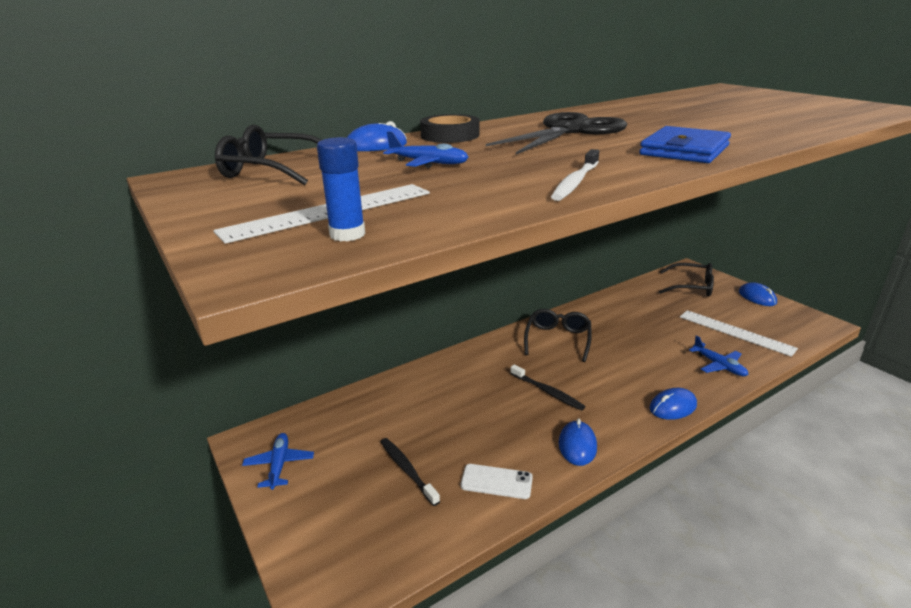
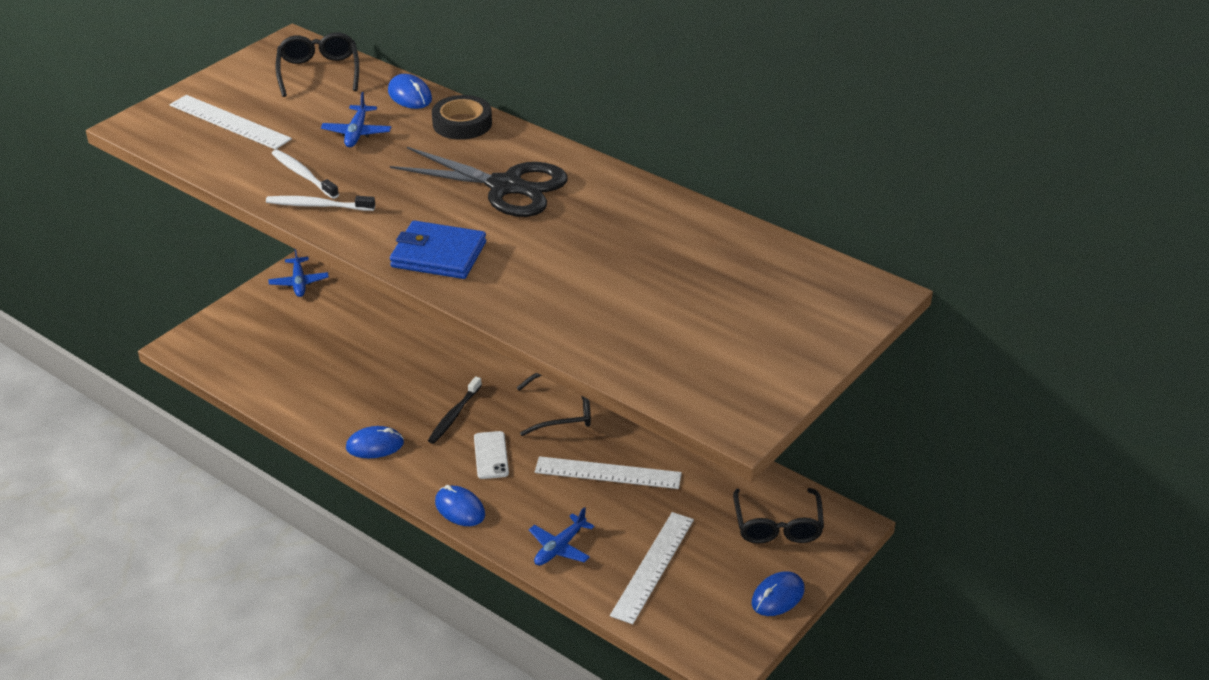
camera: 70 degrees right, 10 degrees up
(279, 464) = (299, 282): blue plane -> blue plane turned 105 degrees clockwise
(347, 234) = (190, 139): blue glue stick -> none
(407, 470) = (312, 351): black toothbrush -> none
(496, 482) = (312, 403): white phone -> white phone (491, 455)
(502, 185) = (303, 175): none -> white toothbrush
(634, 333) = (608, 473): none -> white ruler

